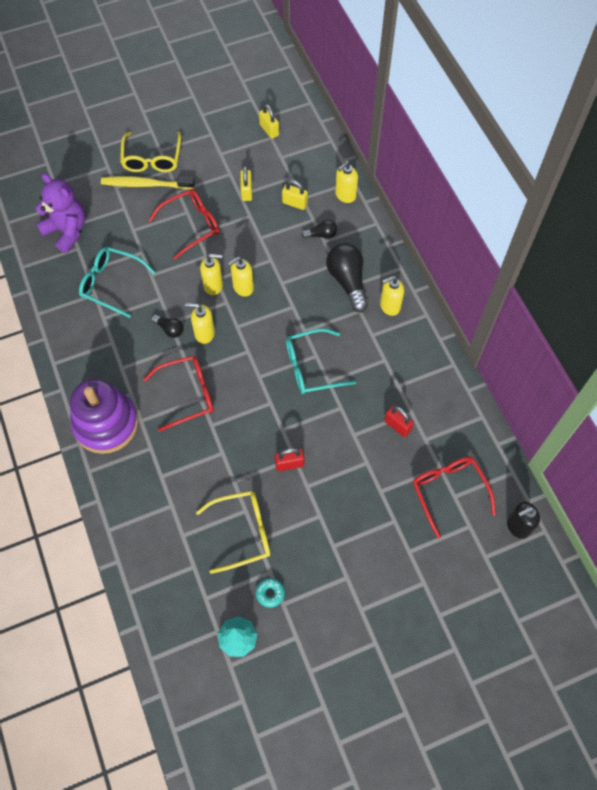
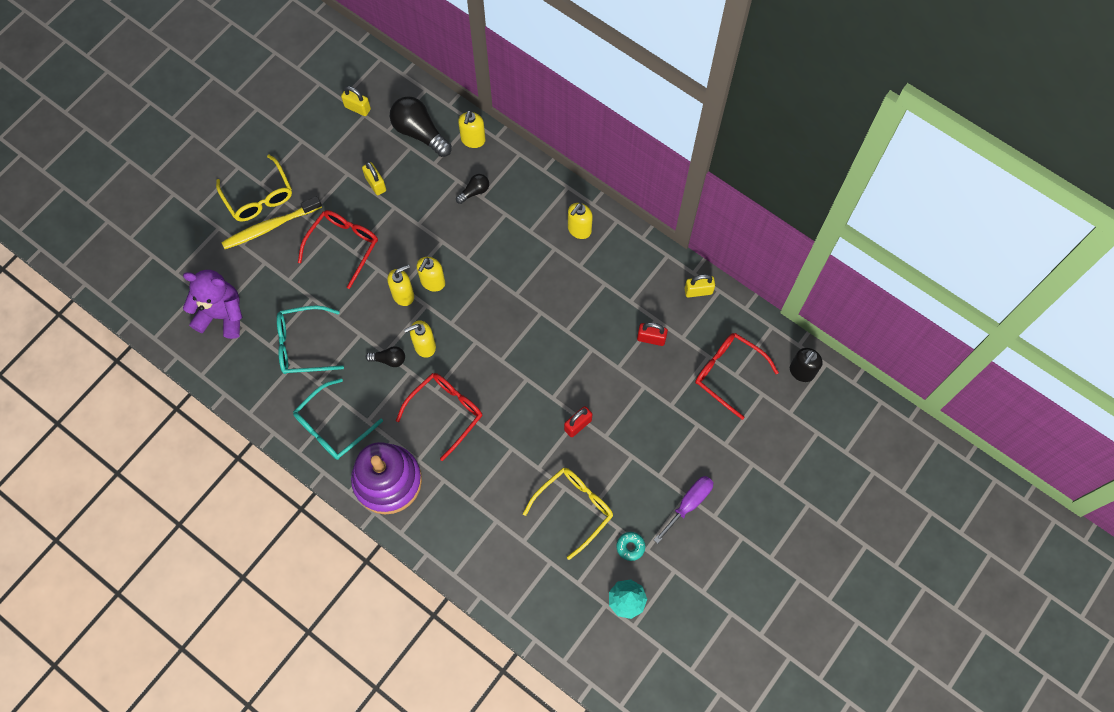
camera: 30 degrees left, 5 degrees up
(295, 203) = (429, 172): yellow padlock -> yellow padlock (698, 291)
(311, 367) = (543, 325): turquoise glasses -> turquoise glasses (332, 427)
(344, 585) = (689, 504): none -> purple screwdriver
(347, 281) = (527, 225): black light bulb -> black light bulb (419, 133)

